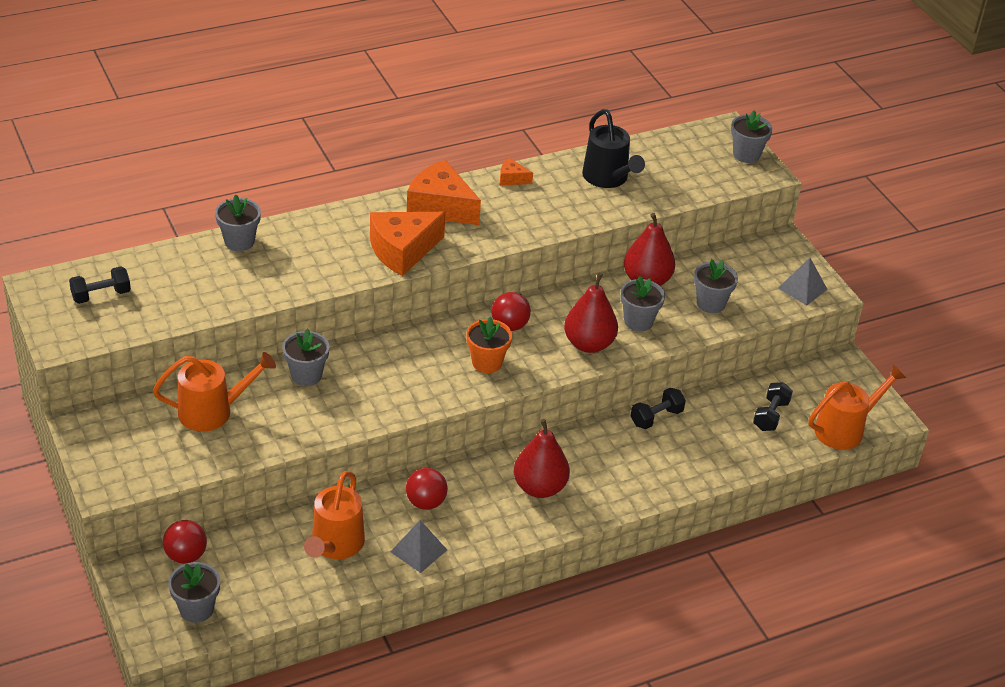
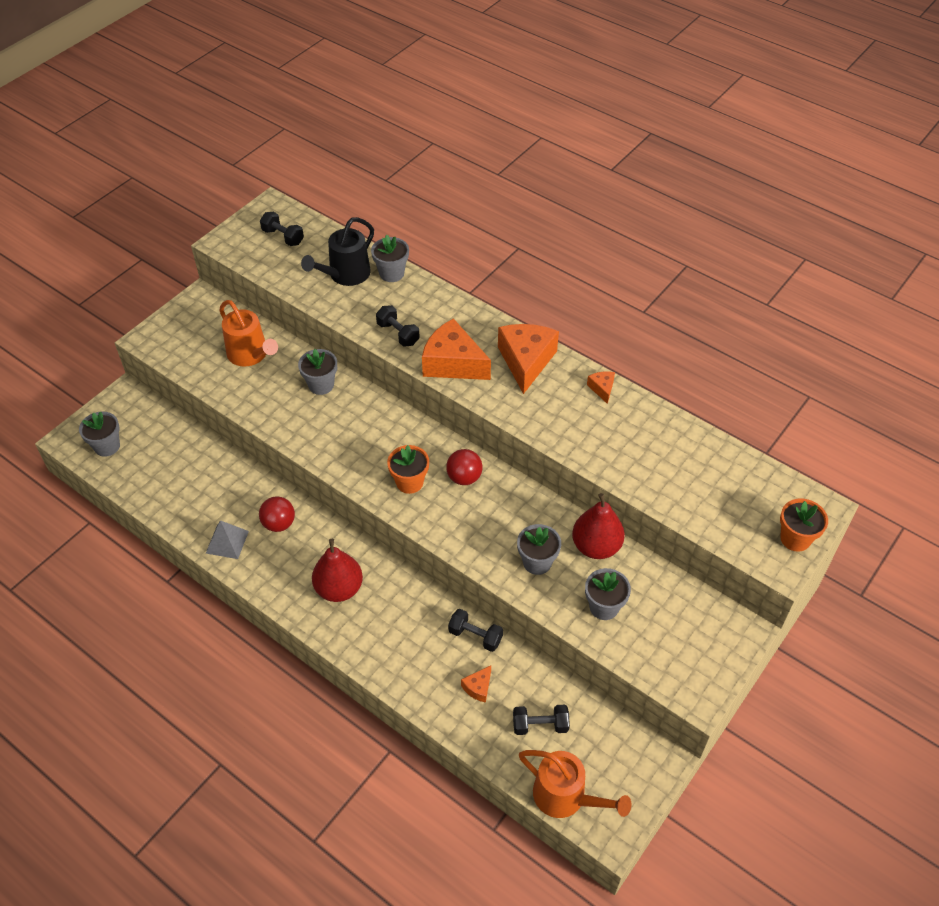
camera: 65 degrees right, 10 degrees up
(186, 555) = (152, 417): red ball -> none
(330, 269) = (398, 334): none -> black dumbbell
(335, 545) = (206, 491): orange watering can -> none
(589, 344) = (481, 539): red pear -> none
(608, 178) = (662, 450): black watering can -> black watering can (345, 275)
(710, 437) = (478, 687): none -> orange cheese
(746, 154) = (795, 538): grey flower pot -> orange flower pot
(802, 288) = (686, 673): grey pyramid -> none

